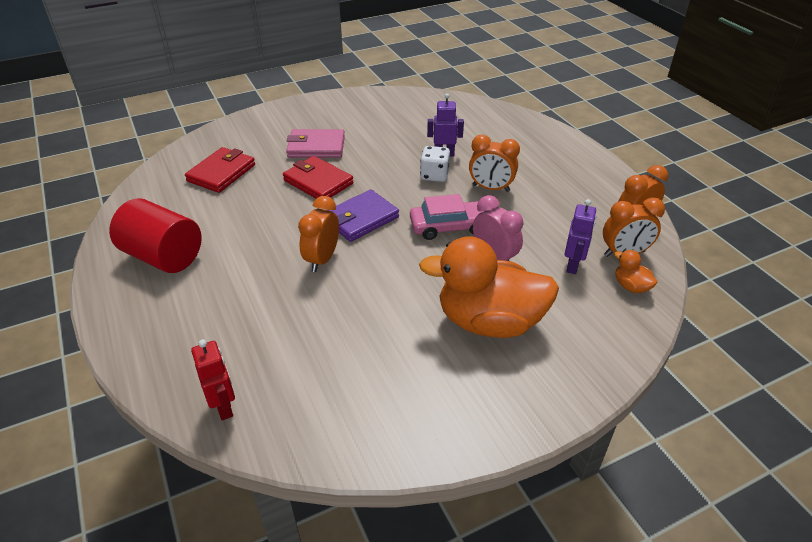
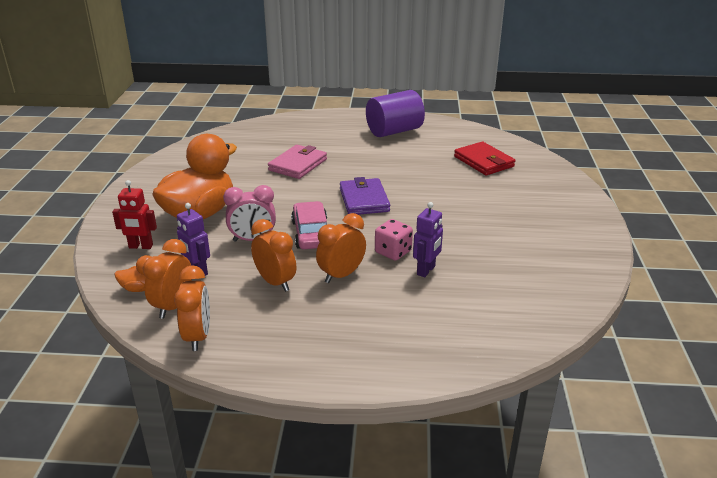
camera: 120 degrees right, 10 degrees down
(163, 256) = (394, 131): red cylinder -> purple cylinder
(224, 407) = (251, 130): red robot -> red robot (140, 246)
(316, 147) = (496, 207): pink wallet -> pink wallet (298, 165)
(318, 182) = (434, 195): red wallet -> none
(322, 259) = (333, 175): orange clock -> orange clock (275, 282)
(434, 175) = (393, 252): white dice -> pink dice
(449, 226) = (311, 233): pink car -> pink car turned 150 degrees clockwise

